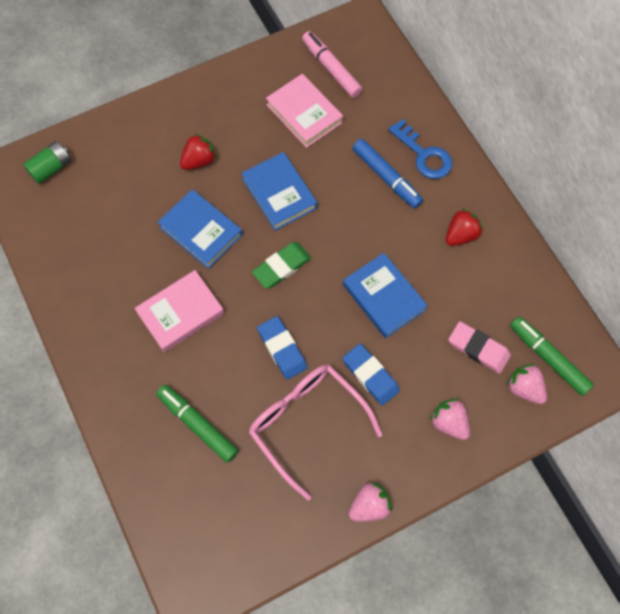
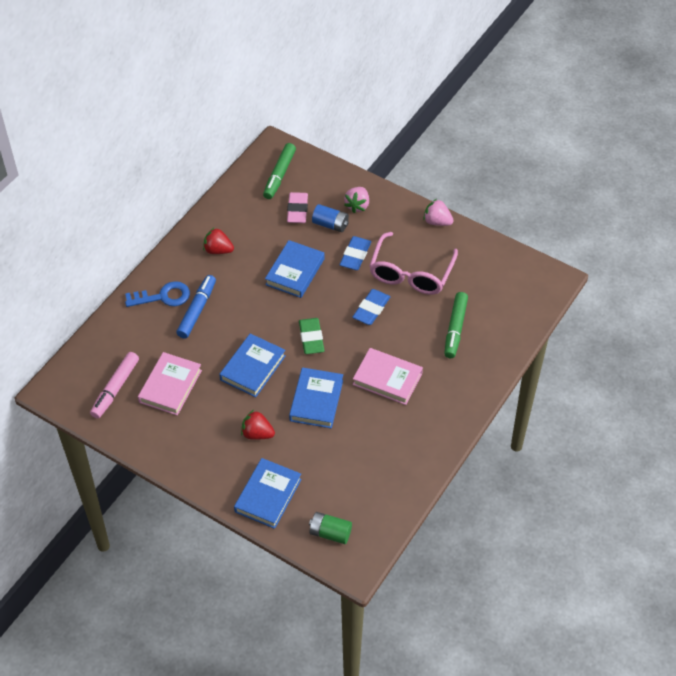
camera: 120 degrees left, 15 degrees down
(127, 138) = (268, 495): none -> blue book
(282, 267) = (311, 338): green eraser -> green eraser turned 60 degrees clockwise
(424, 155) = (163, 296): blue key -> blue key turned 60 degrees clockwise
(435, 374) = (330, 224): none -> blue battery
(524, 388) = (308, 179): pink strawberry -> none

